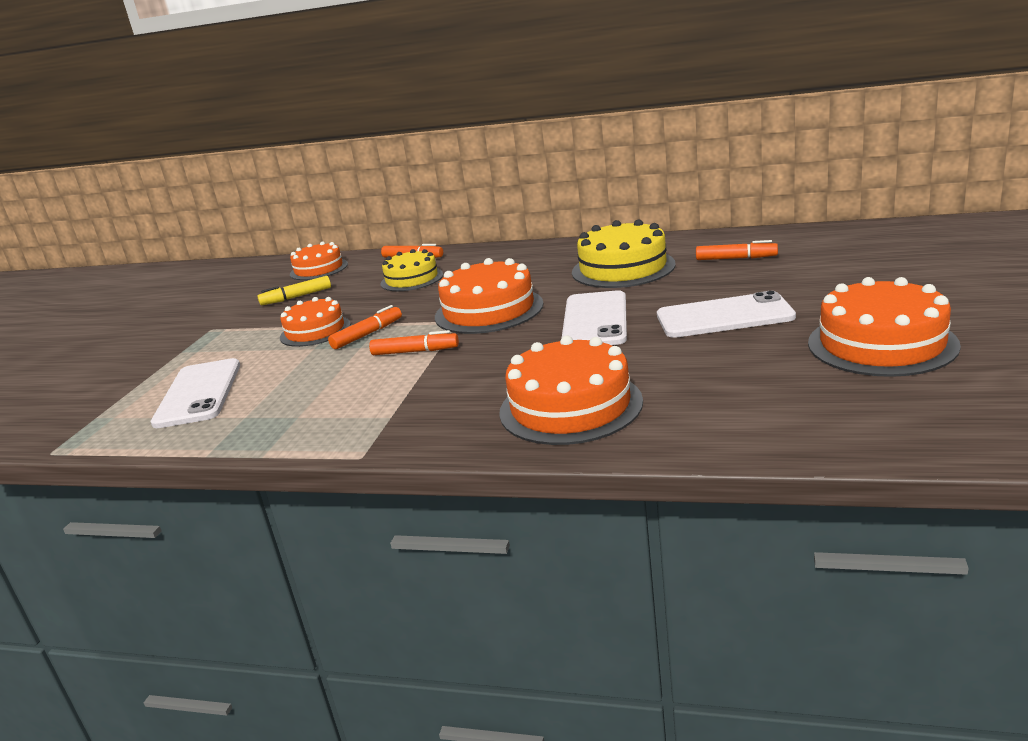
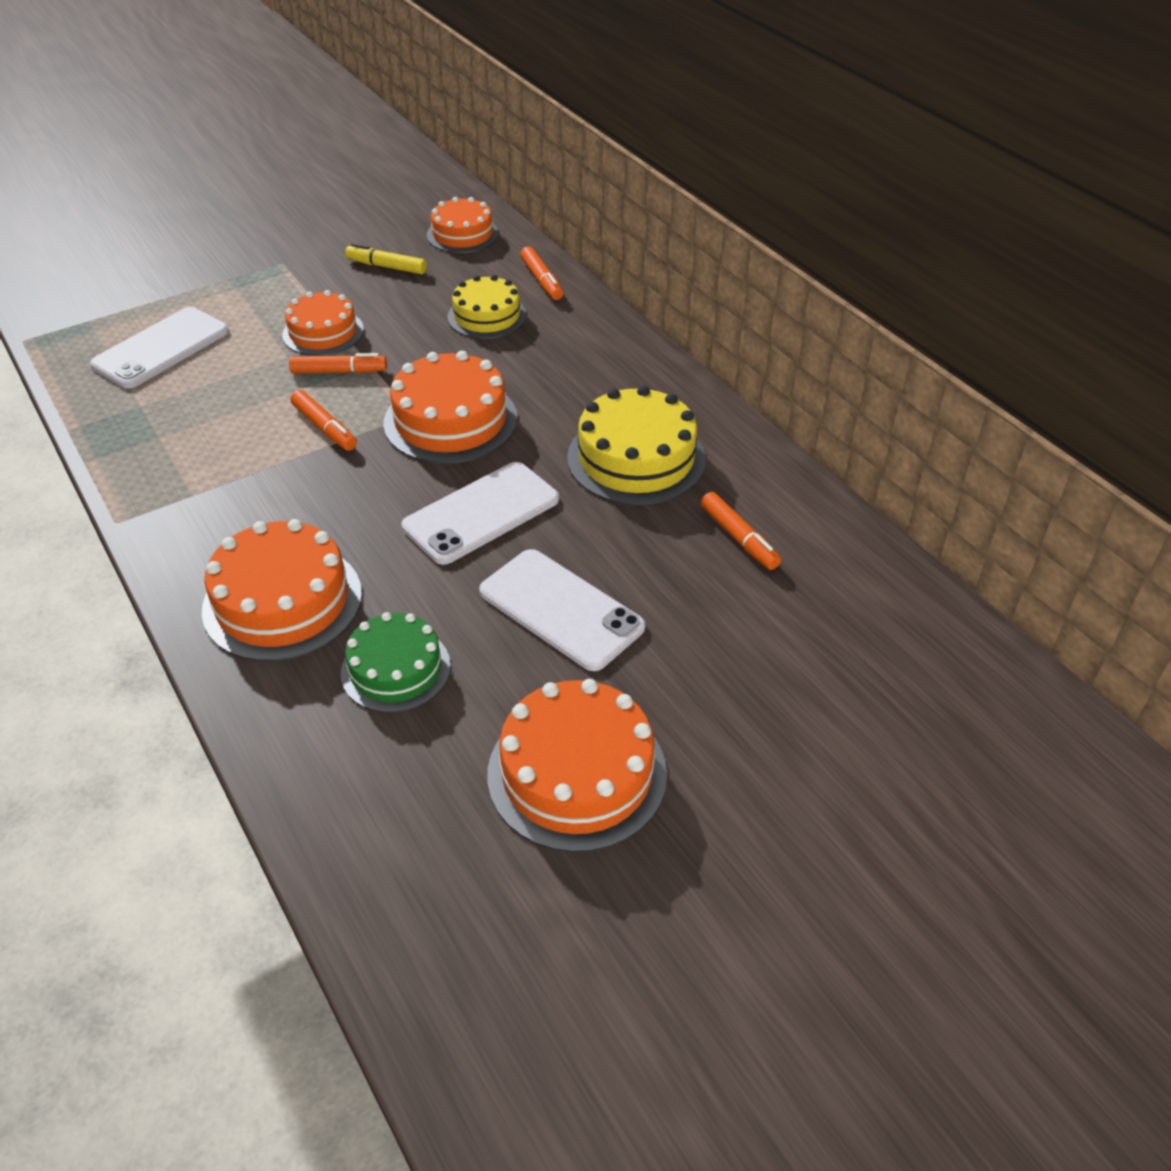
camera: 40 degrees right, 20 degrees up
(704, 380) = (395, 669): none -> green cake

